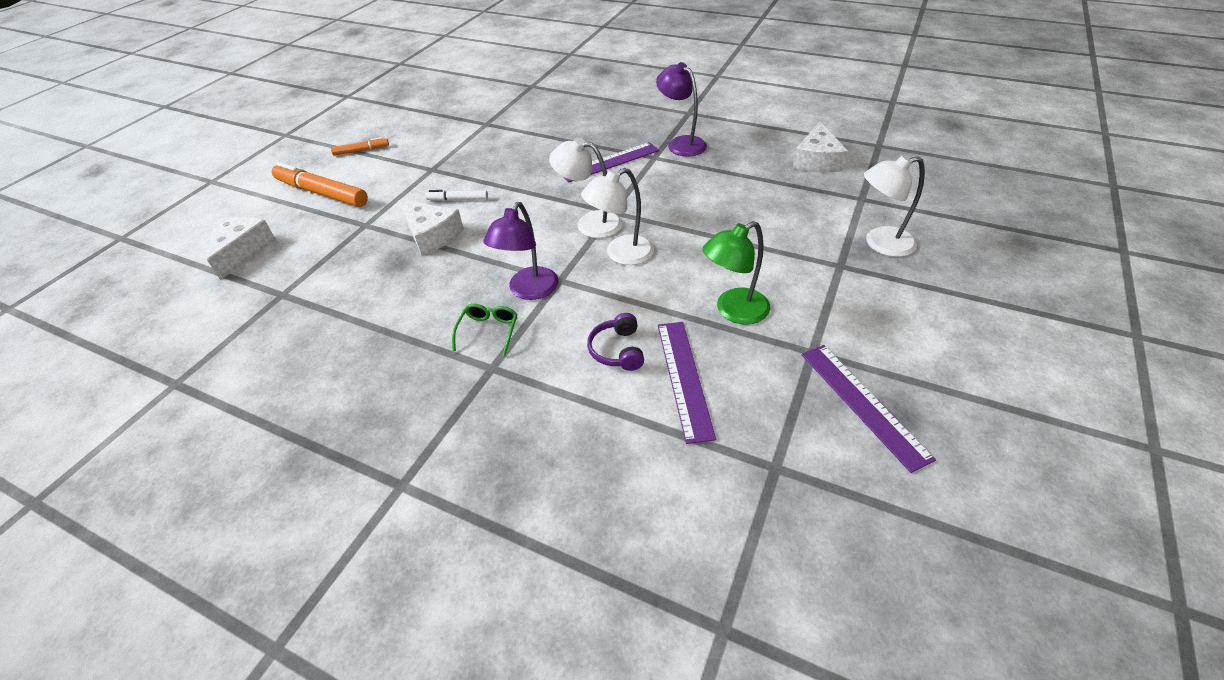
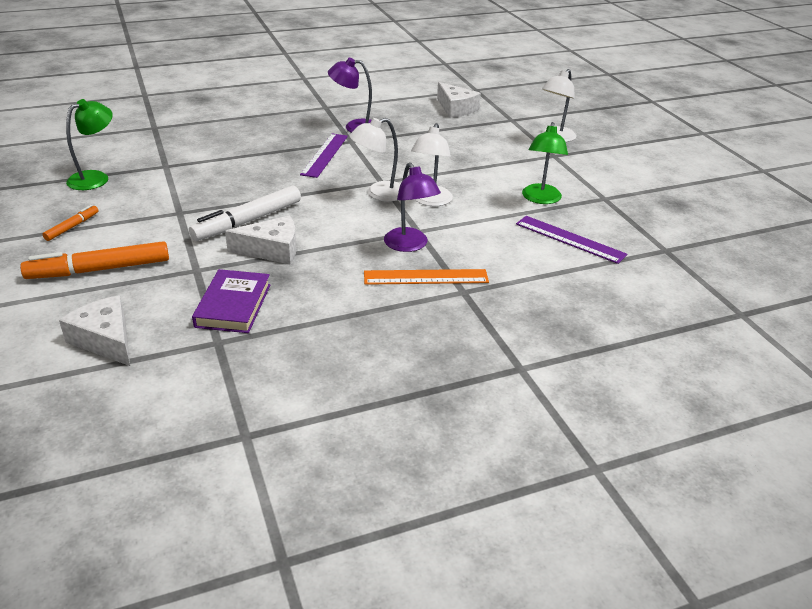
camera: 50 degrees left, 10 degrees down
(335, 269) = (233, 305): none -> purple book
(432, 116) = (95, 178): none -> green lamp
(458, 199) = (248, 221): white marker -> white marker, size x1.97
(488, 331) = (426, 277): green glasses -> orange ruler
(617, 350) = (516, 245): purple headphones -> none
(862, 404) = (656, 207): purple ruler -> none

